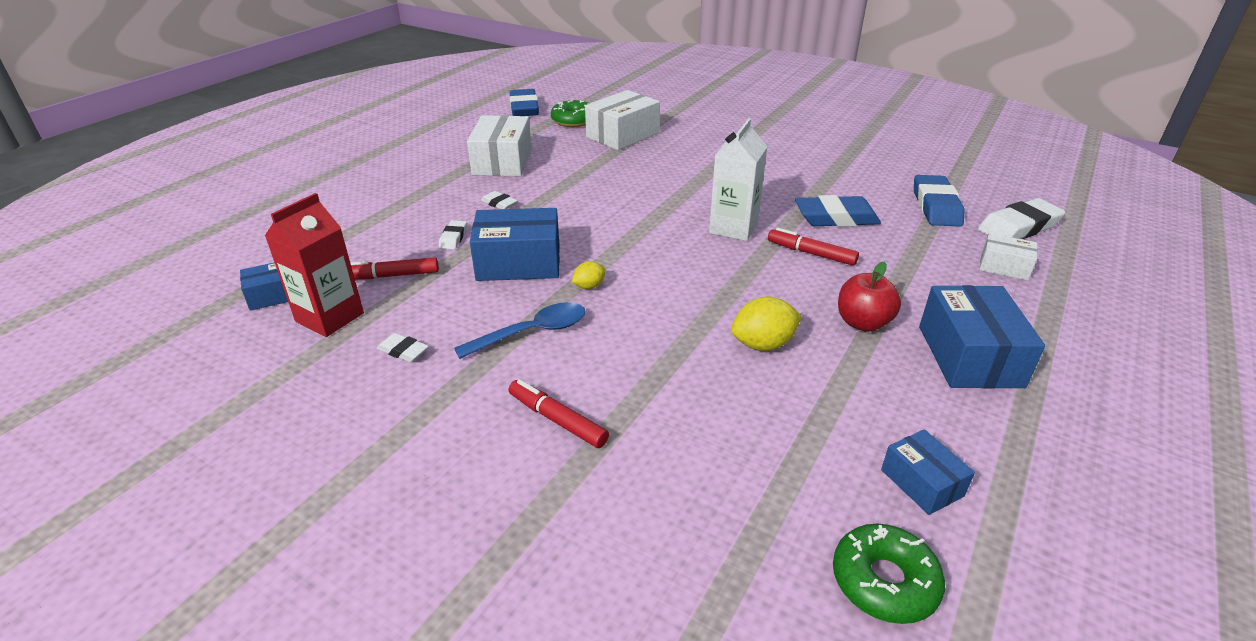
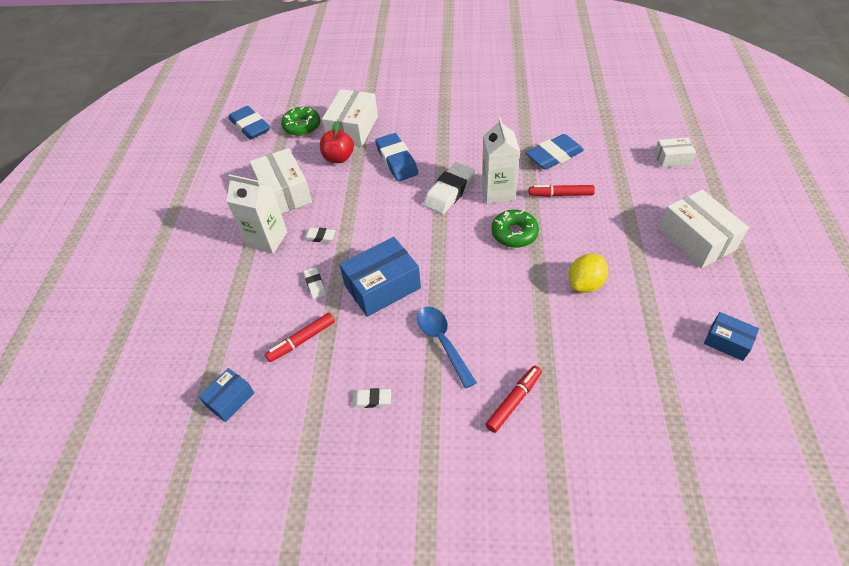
camera: 25 degrees left, 15 degrees up
(330, 317) = (292, 398): red carton -> none
(447, 190) = (267, 239): none -> white carton
(532, 332) = (442, 342): blue spoon -> blue spoon turned 60 degrees counterclockwise
(557, 420) = (514, 401): red marker -> red marker turned 120 degrees clockwise
(589, 286) = (446, 286): yellow lemon -> none
(862, 323) = (627, 240): red apple -> red apple (339, 158)
(884, 581) = (748, 413): green donut -> green donut (514, 233)
(936, 206) = (604, 120): blue eraser -> blue eraser (397, 161)
(969, 356) = (696, 239): blue box -> white box
(1018, 227) = (660, 121): white eraser -> white eraser (449, 192)

